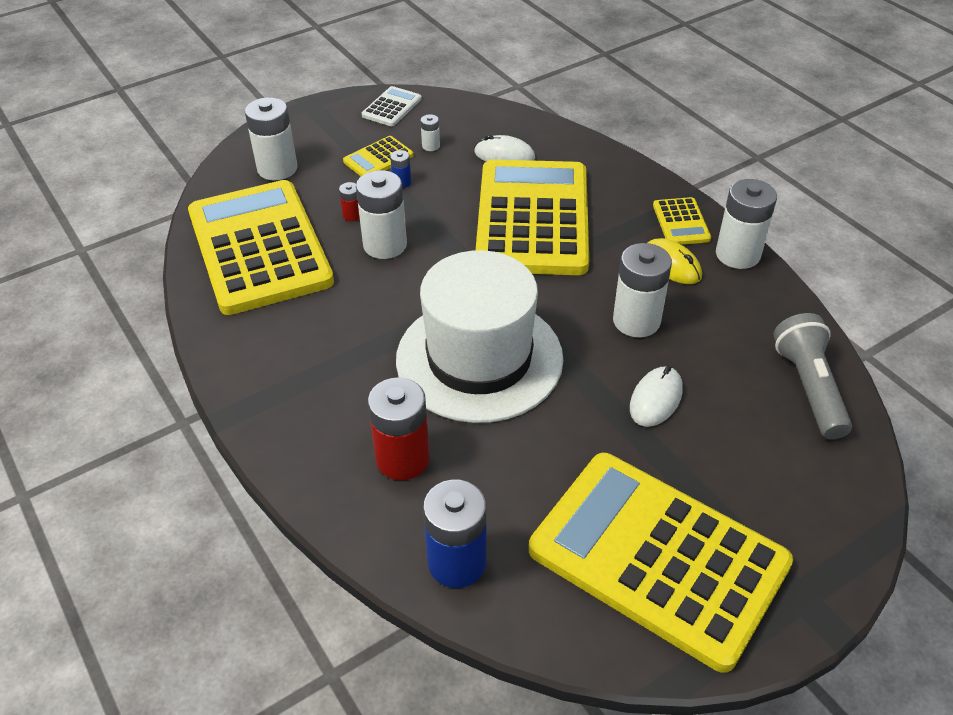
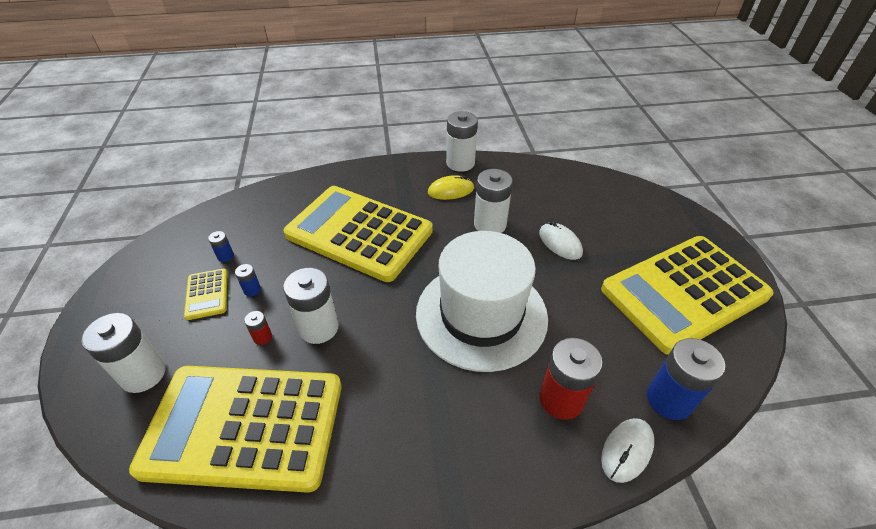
camera: 65 degrees left, 0 degrees up
(392, 107) = (150, 262): white calculator -> none
(431, 146) = (225, 256): white battery -> blue battery
(504, 155) = (278, 221): white mouse -> white mouse (627, 450)
(681, 222) = (416, 172): yellow calculator -> none
(809, 387) = (577, 183): grey flashlight -> none

